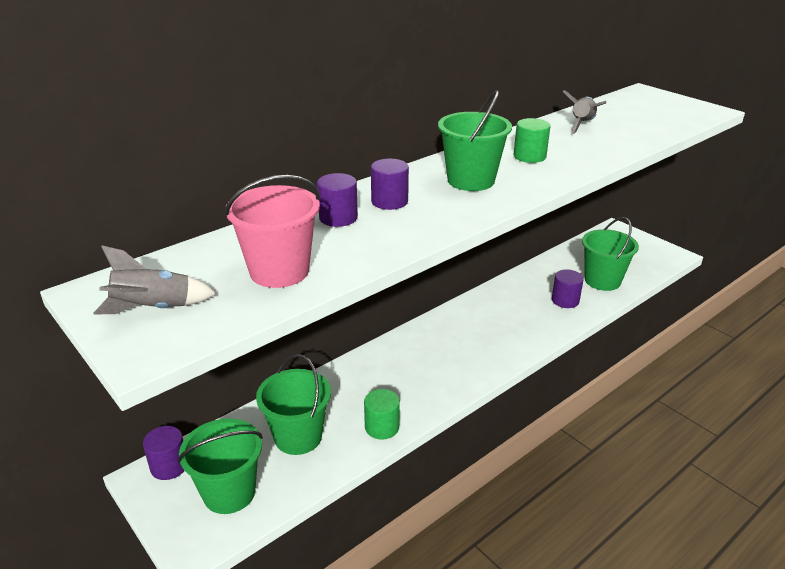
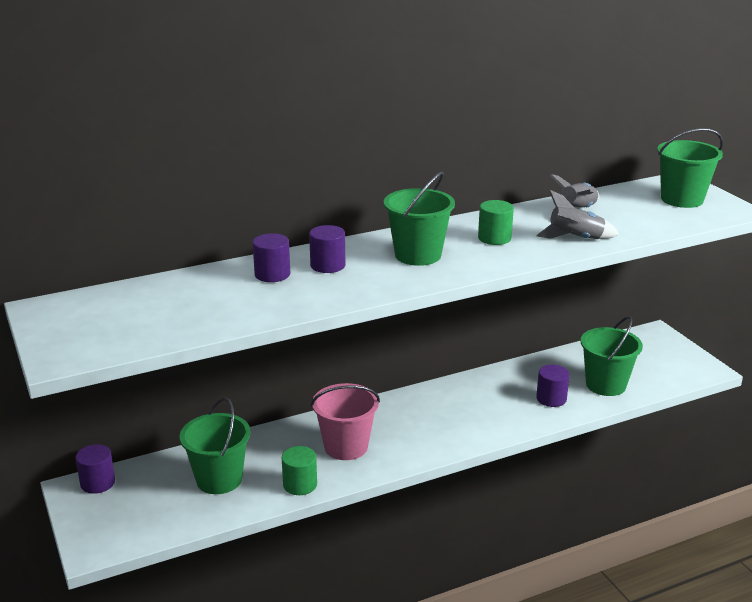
camera: 15 degrees right, 5 degrees down
(153, 309) = (81, 328): grey rocket -> grey rocket (575, 238)
(229, 492) = (140, 513): green bucket -> green bucket (682, 199)
(279, 271) = (195, 312): pink bucket -> pink bucket (346, 446)

